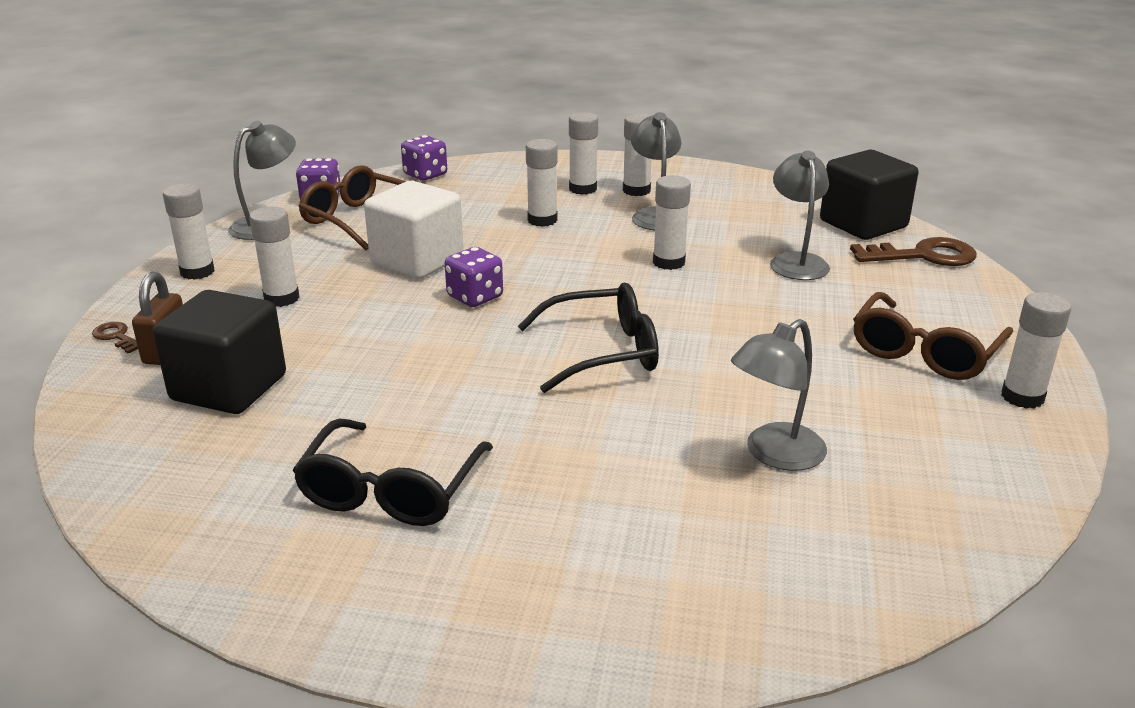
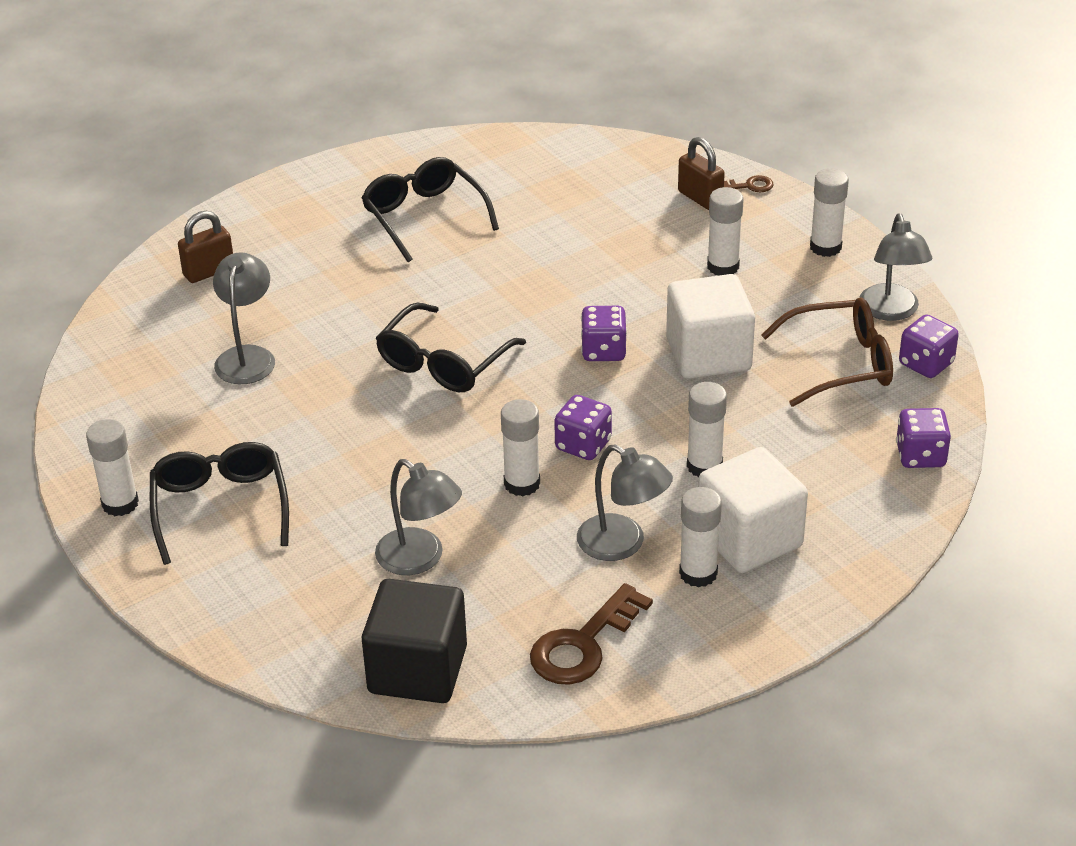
camera: 135 degrees right, 10 degrees up
(229, 387) = (614, 205): black cube -> none
(582, 189) = (749, 539): white glue stick -> white cube
(593, 260) = (583, 445): none -> purple dice
(712, 583) = (209, 272): none -> brown padlock
(924, 256) = (314, 649): brown key -> brown key (582, 644)
(924, 352) = (220, 508): brown glasses -> black glasses

